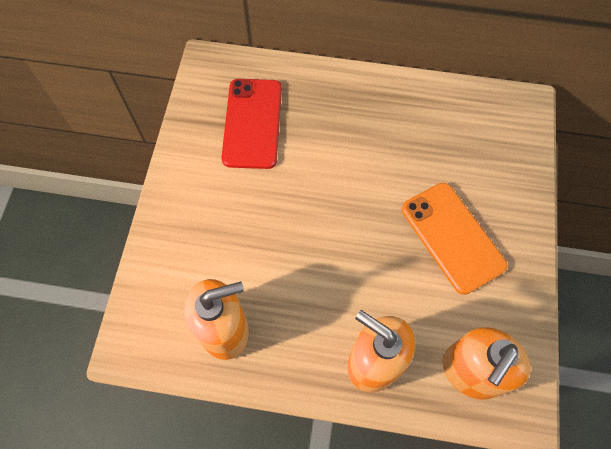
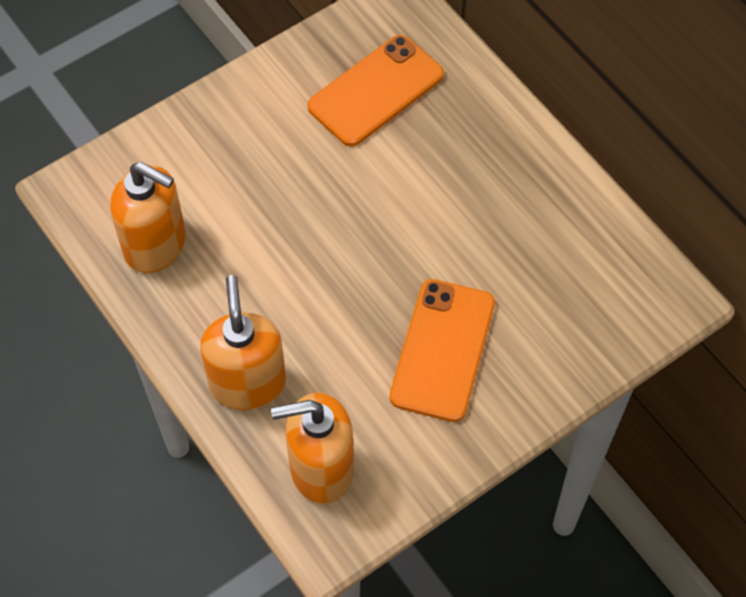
camera: 45 degrees right, 5 degrees down
(252, 123) = (376, 91): red phone -> orange phone

